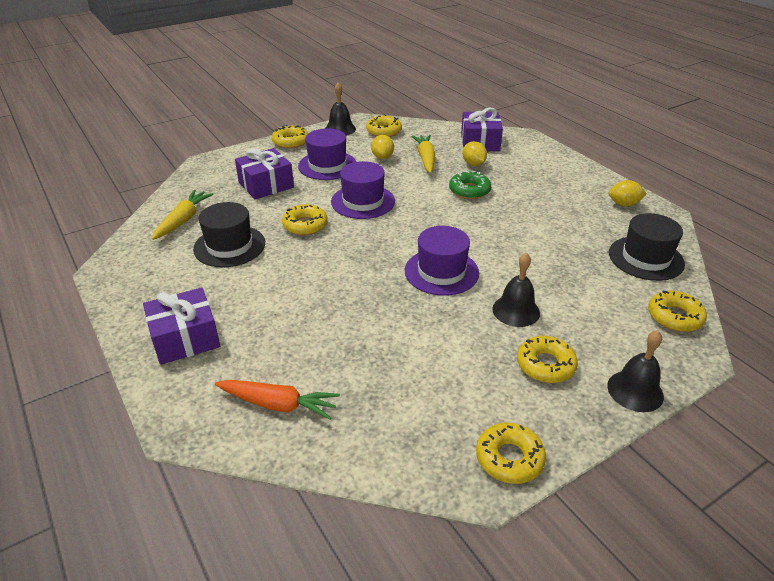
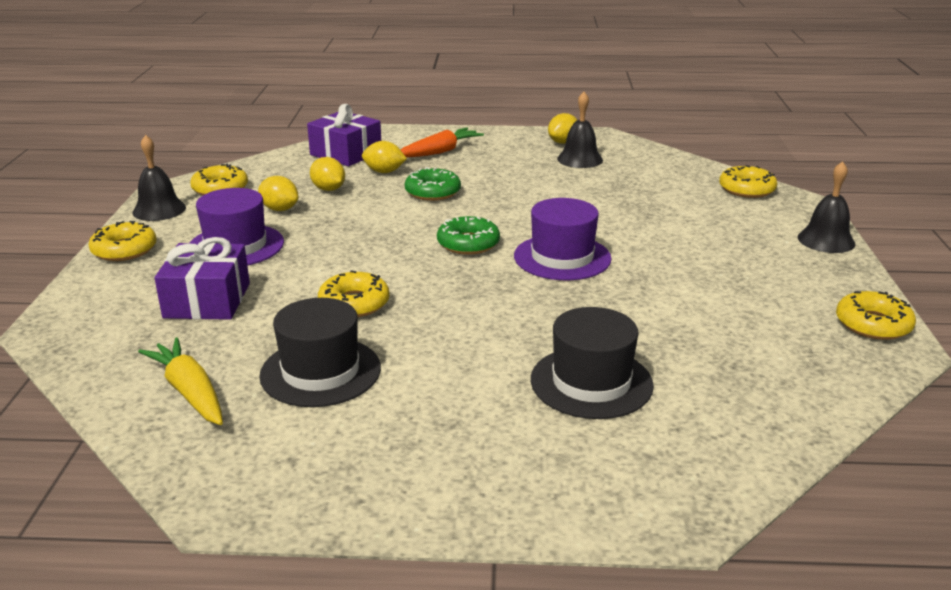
camera: 55 degrees left, 10 degrees down
(185, 338) = (497, 467): purple gift -> none
(278, 404) = (698, 429): orange carrot -> orange carrot (440, 152)
(363, 201) = (359, 252): purple hat -> none
(417, 231) = (468, 243): none -> green donut
(425, 159) = (328, 189): yellow carrot -> yellow lemon
(516, 310) = (669, 246): black bell -> black bell (580, 159)
(545, 365) = (761, 263): yellow donut -> none
(646, 258) = (655, 167): black hat -> black hat (591, 382)

